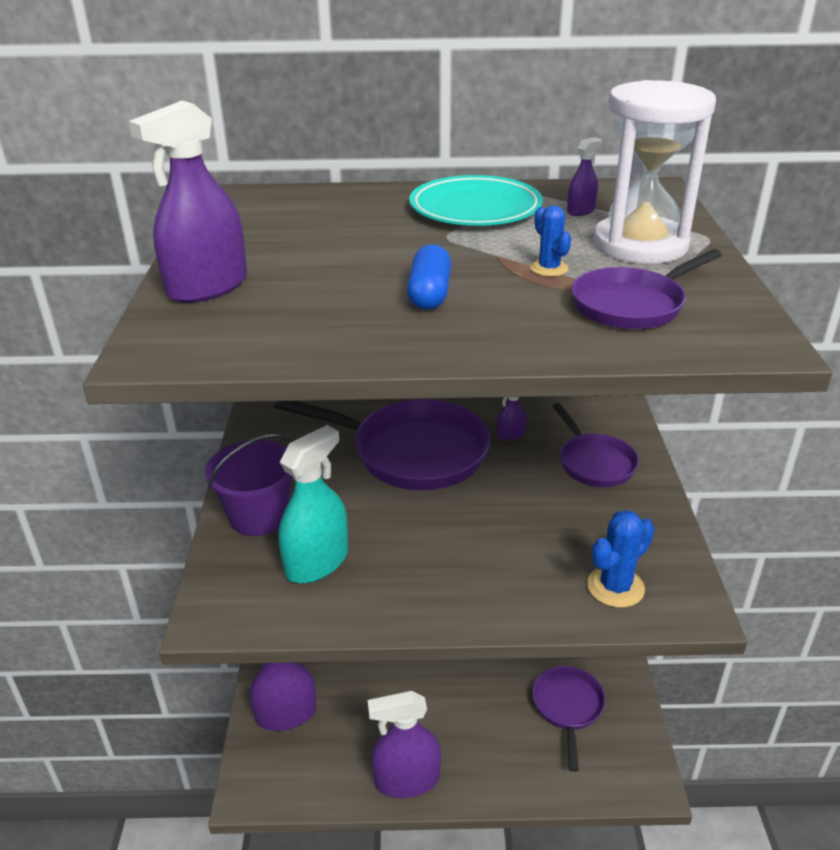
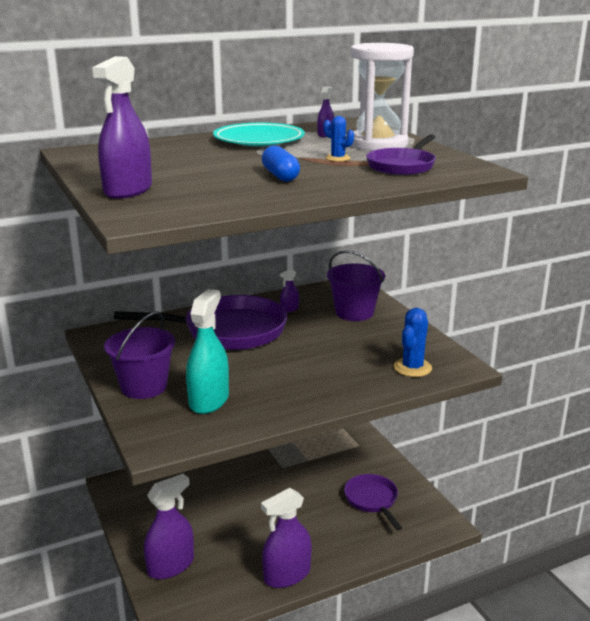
camera: 25 degrees left, 10 degrees down
(594, 463) = (354, 312): purple pan -> purple bucket

